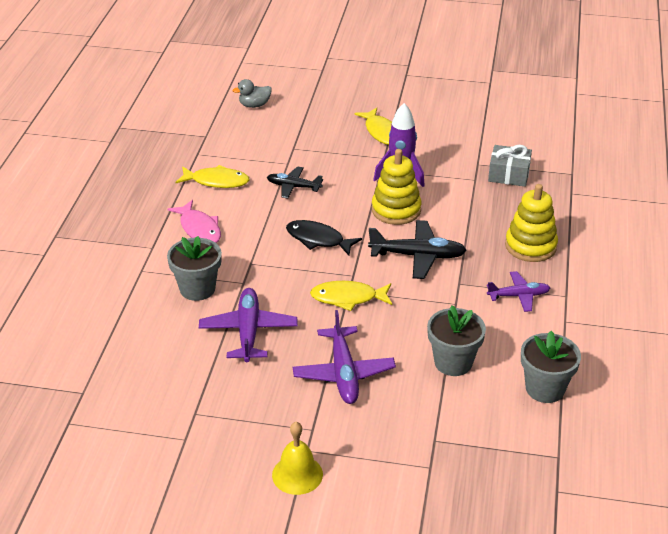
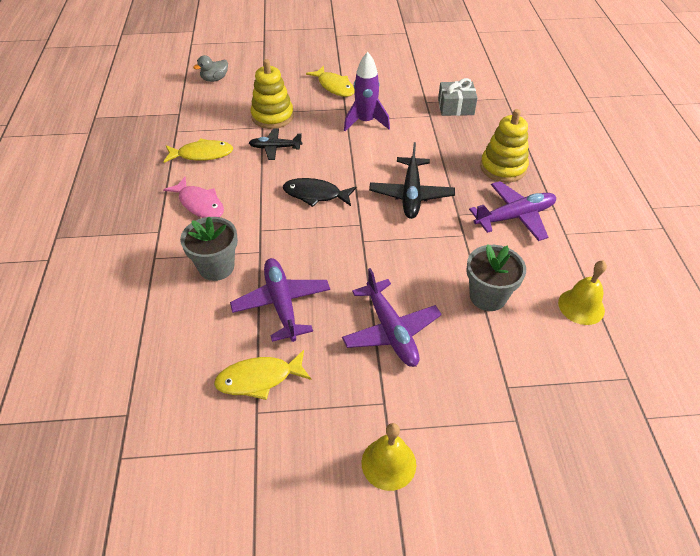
camera: 15 degrees left, 10 degrees up
(348, 298) = (364, 248): yellow fish -> yellow fish (259, 379)
(396, 210) = (374, 154): yellow stacking toy -> yellow stacking toy (272, 116)
(418, 256) = (411, 194): black plane -> black plane turned 105 degrees clockwise
(519, 296) = (515, 217): purple plane -> purple plane, size x1.57
(545, 389) = (581, 306): grey flower pot -> yellow bell

